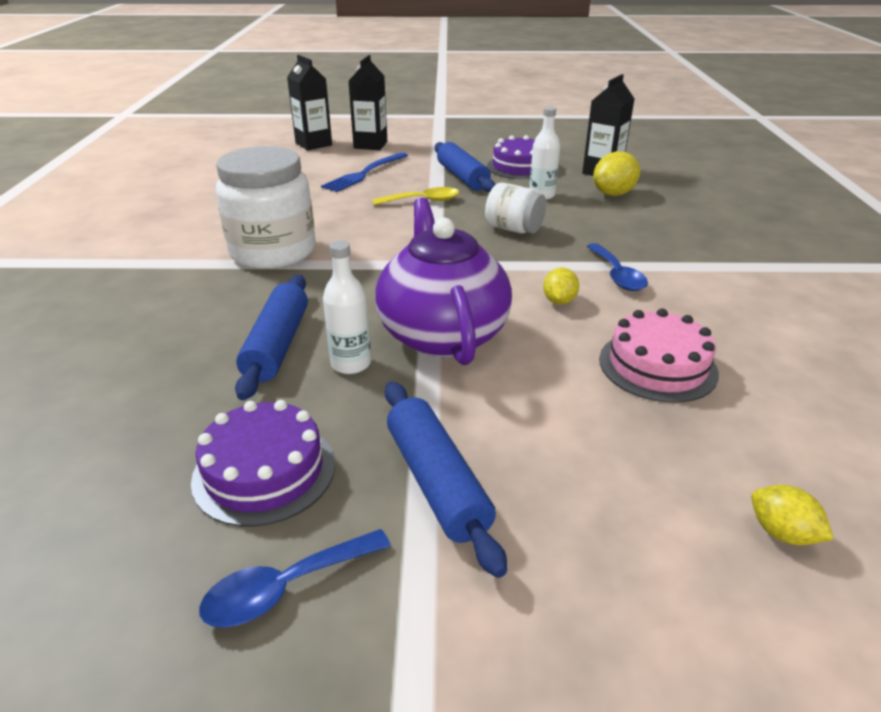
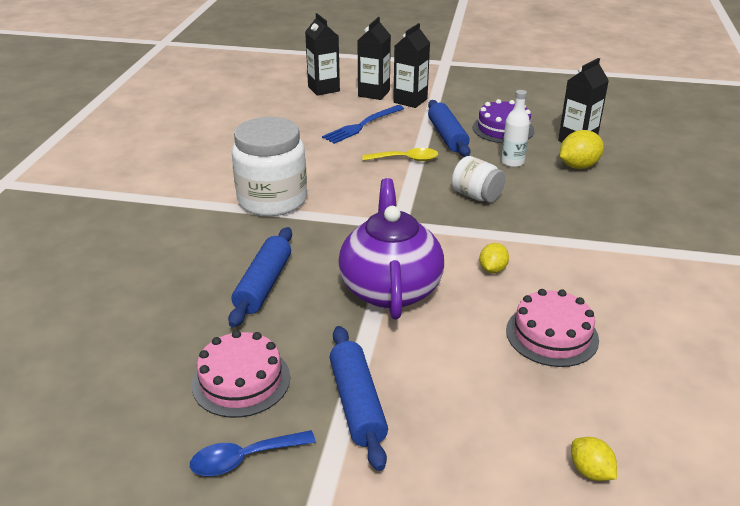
camera: 10 degrees right, 0 degrees up
(264, 471) = (241, 380): purple cake -> pink cake
(351, 364) = (315, 306): white bottle -> none
(412, 149) = (410, 101): none -> black carton
(617, 275) = (550, 250): blue spoon -> none

